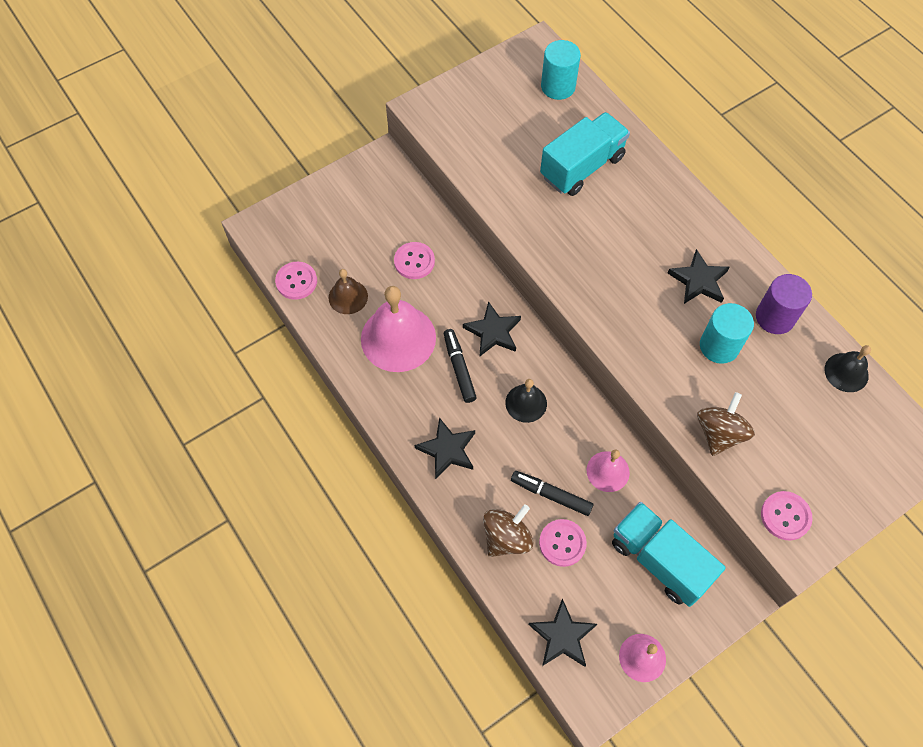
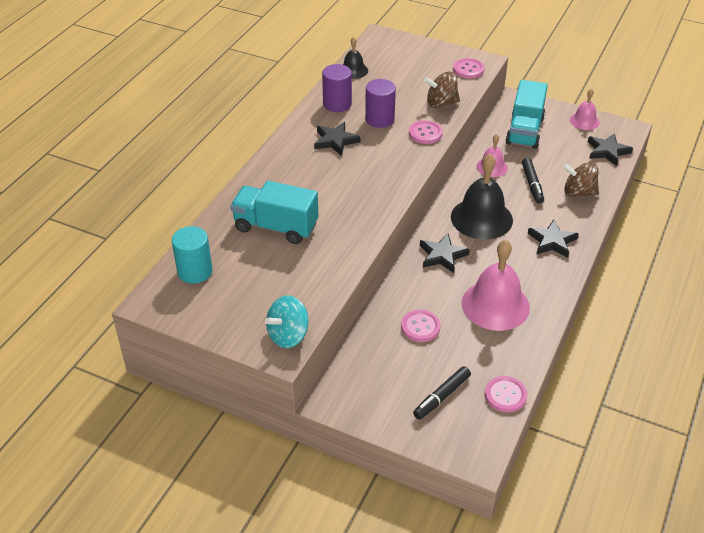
camera: 120 degrees left, 20 degrees down
(348, 297) = (488, 353): brown bell -> none
(436, 119) = (288, 335): none -> turquoise spinning top
(459, 368) = (488, 261): black marker -> black marker (442, 396)
(526, 403) = (481, 218): black bell -> black bell, size x1.87
(562, 543) = (556, 169): pink button -> pink button (425, 133)
(719, 346) = (379, 119): turquoise cylinder -> purple cylinder

